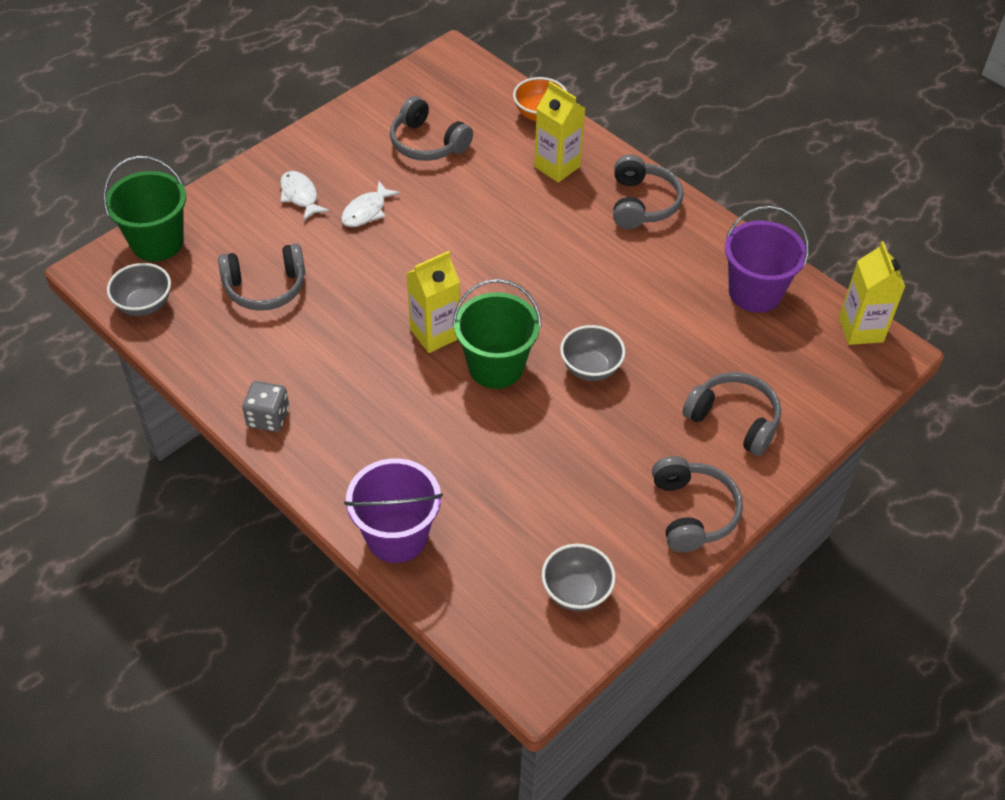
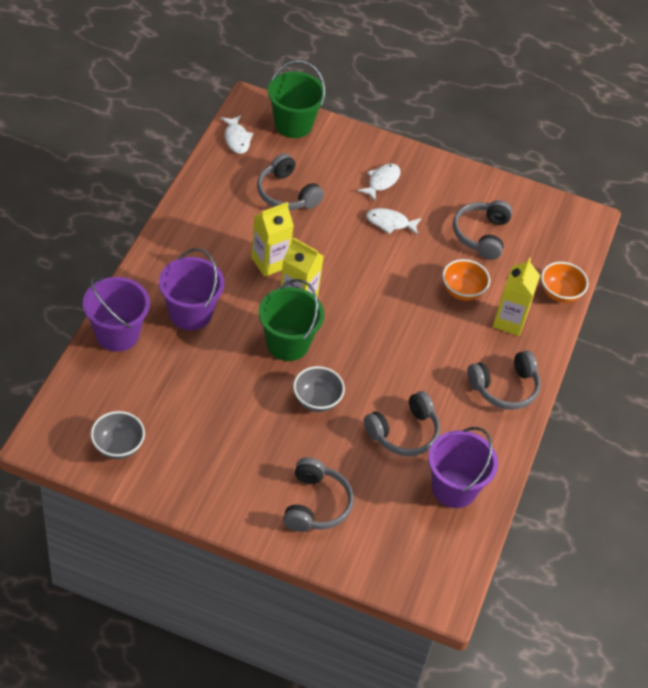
camera: 60 degrees right, 0 degrees up
(144, 305) = (236, 139): grey bowl -> white fish
(268, 417) = (178, 235): grey dice -> none
(402, 447) = (190, 313): none -> purple bucket
(497, 188) = (462, 291): none -> orange bowl
(692, 512) = (217, 498): grey headphones -> grey headphones (404, 433)
(861, 329) = (457, 572): yellow carton -> yellow carton (269, 262)

